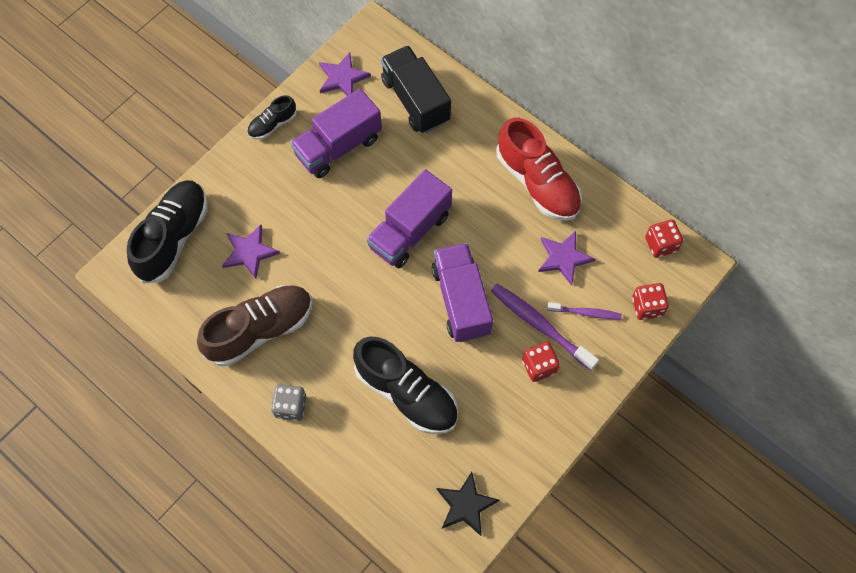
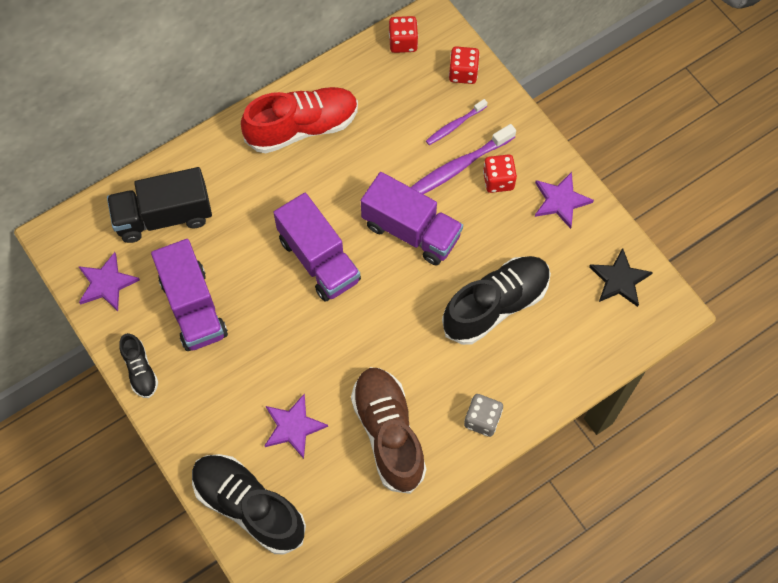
camera: 75 degrees left, 0 degrees up
(461, 301) = (411, 231): purple truck -> purple truck turned 150 degrees counterclockwise
(563, 258) = (392, 128): purple star -> purple star (560, 201)
(585, 313) = (454, 125): purple toothbrush -> purple toothbrush turned 150 degrees counterclockwise

